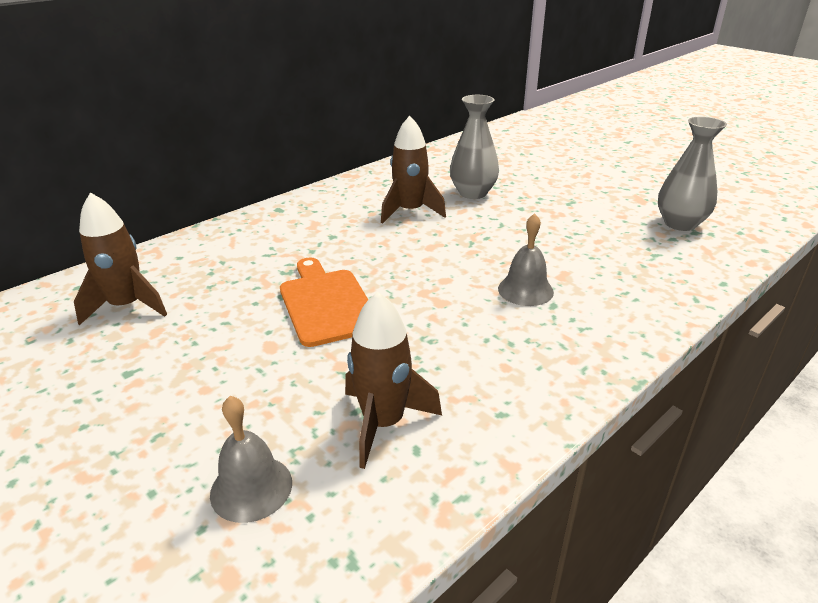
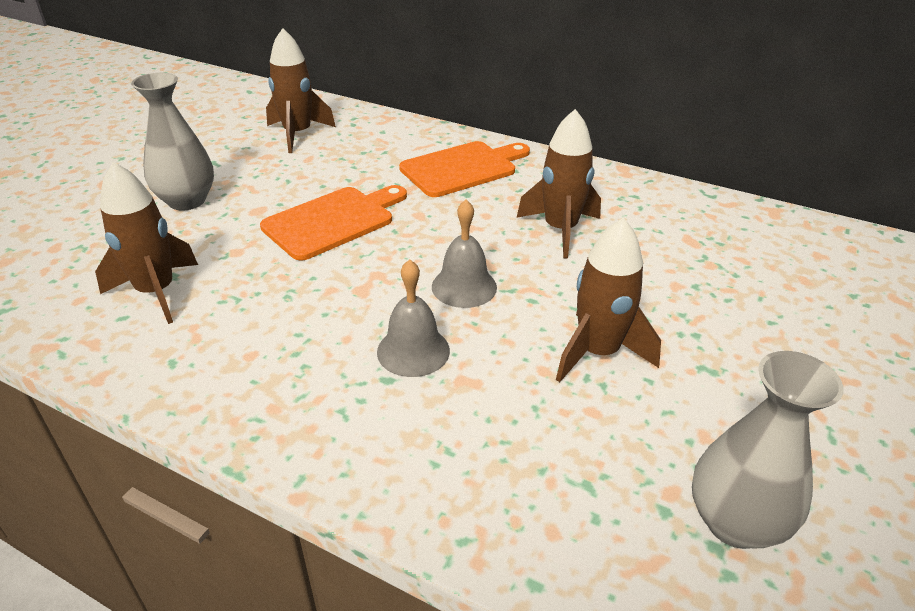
camera: 70 degrees right, 5 degrees up
(251, 488) = (84, 247): grey bell -> grey bell (464, 287)
(290, 230) = (462, 168): none -> orange cutting board
(473, 193) = (655, 268): grey vase -> grey vase (187, 201)
(547, 228) = (597, 352): none -> brown rocket

